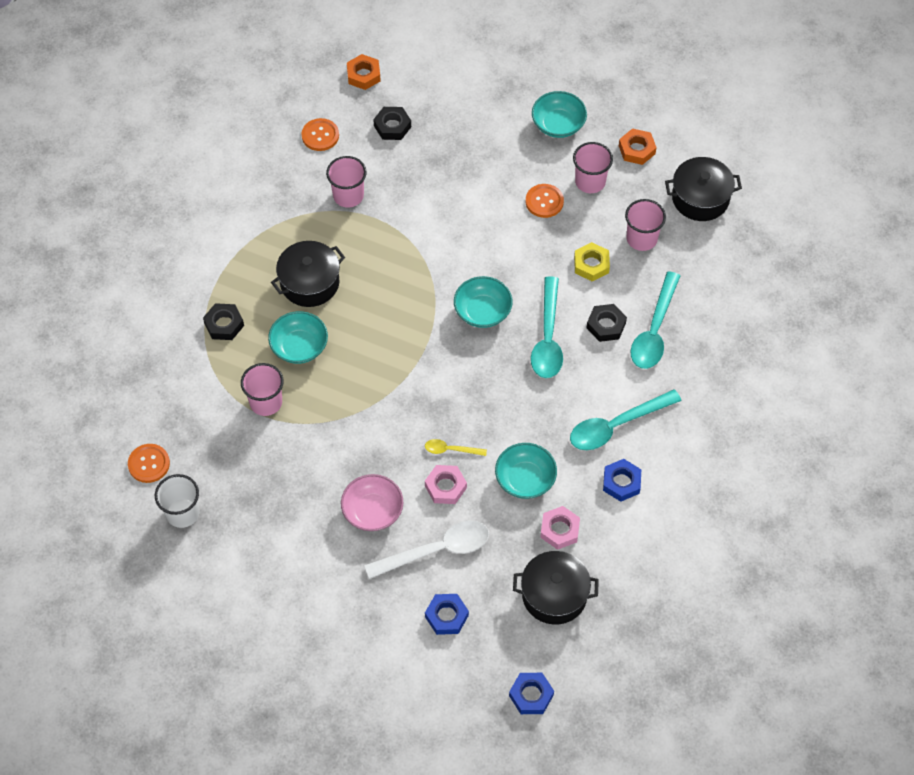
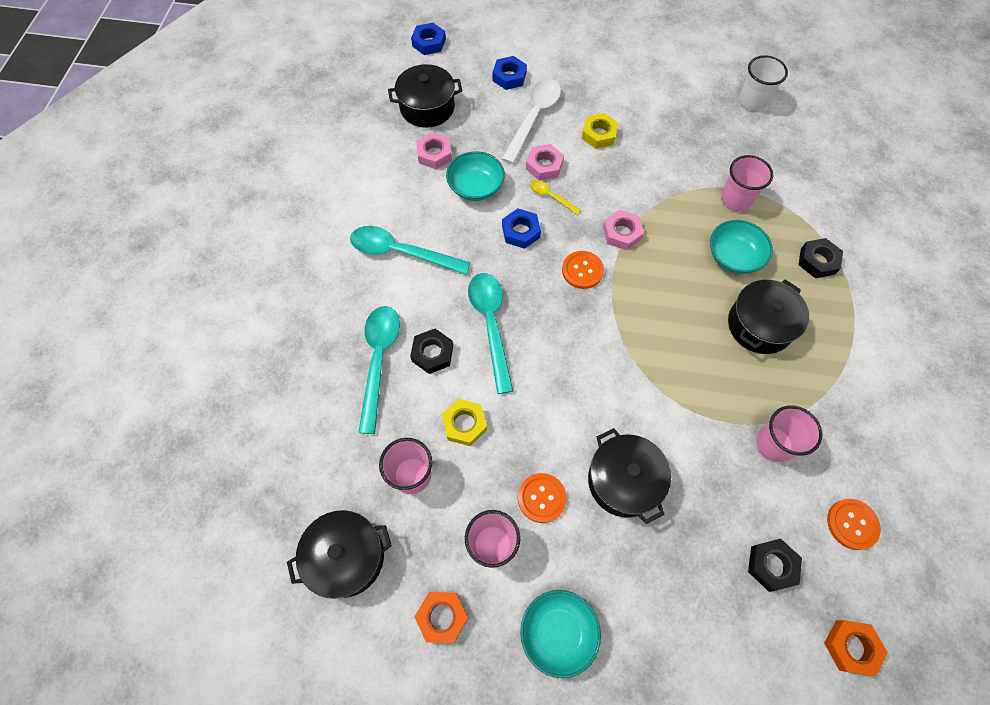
camera: 165 degrees right, 5 degrees up
(149, 464) = (803, 129): orange button -> orange button (582, 270)
(372, 511) = (599, 134): pink bowl -> yellow nut
(395, 394) = (621, 233): none -> pink nut
(436, 550) = (534, 118): white spoon -> white spoon turned 150 degrees clockwise
(451, 450) = (551, 196): yellow spoon -> yellow spoon turned 135 degrees counterclockwise
(477, 198) = (623, 481): none -> black pot
(482, 311) = (568, 337): turquoise bowl -> none
(616, 425) = (401, 252): turquoise spoon -> turquoise spoon turned 120 degrees counterclockwise
(621, 482) = (387, 203): blue nut -> blue nut (521, 231)

